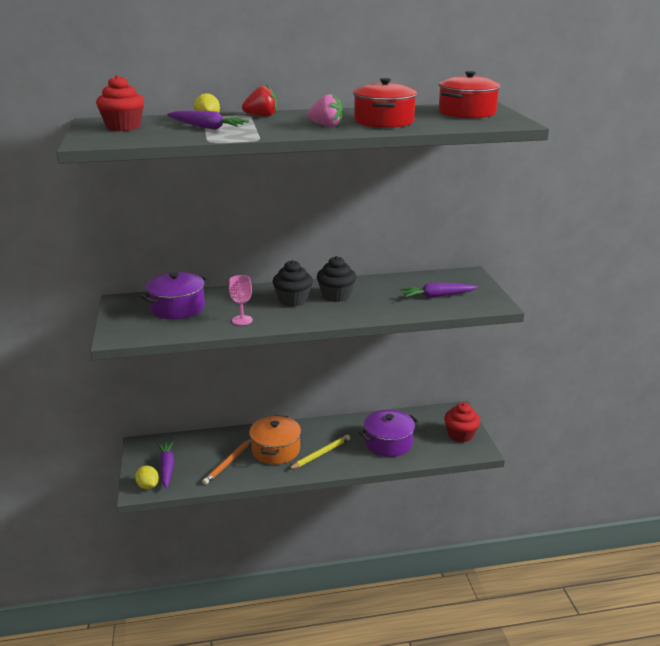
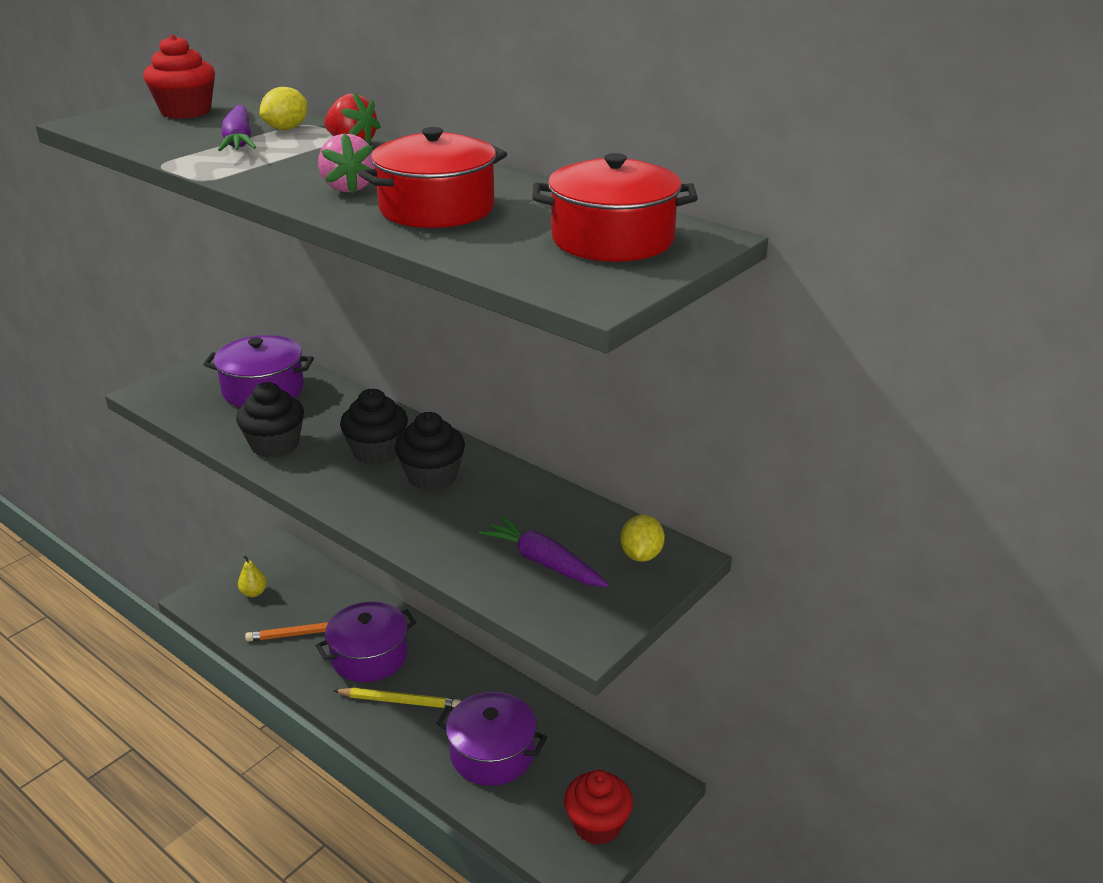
camera: 50 degrees right, 5 degrees up
(148, 486) = (208, 600): yellow lemon -> yellow lemon (641, 555)
(167, 467) = (254, 592): purple carrot -> yellow pear
(242, 320) = (275, 445): pink goblet -> black cupcake
(276, 450) = (369, 656): orange pot -> purple pot

